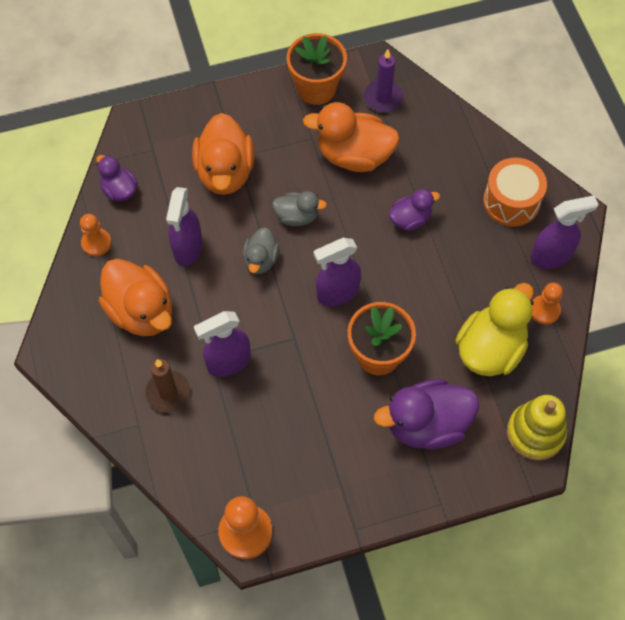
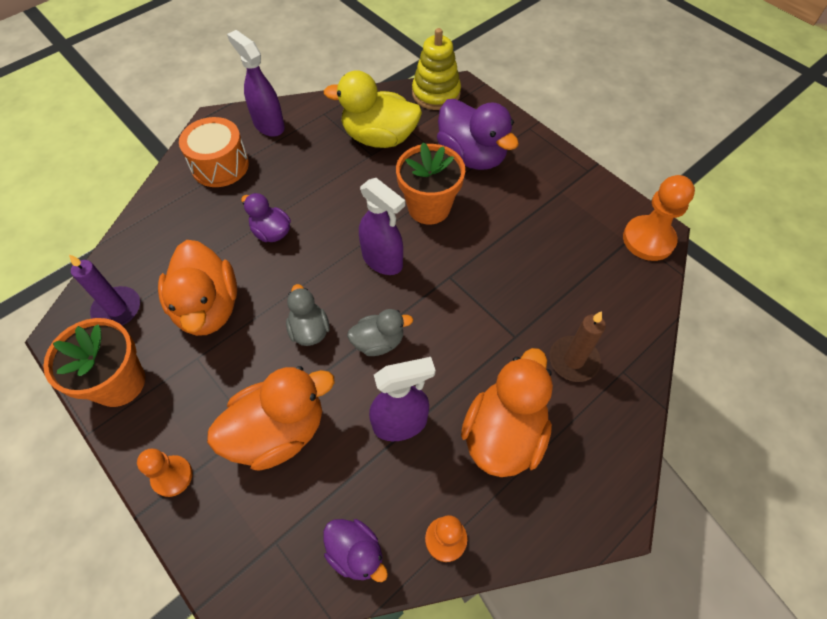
camera: 115 degrees left, 5 degrees down
(119, 190) = (356, 553): purple duck -> purple duck turned 75 degrees counterclockwise
(228, 362) = (508, 321): purple spray bottle -> none
(544, 310) = (324, 116): orange pawn -> orange pawn (172, 476)

